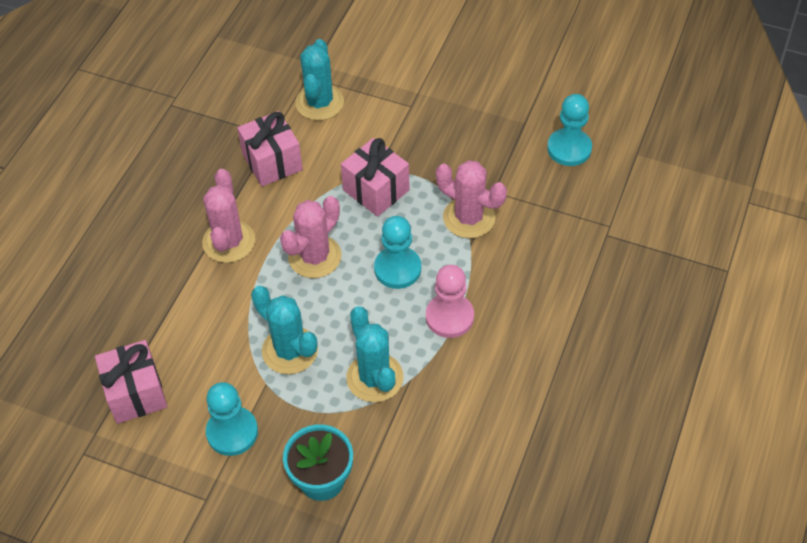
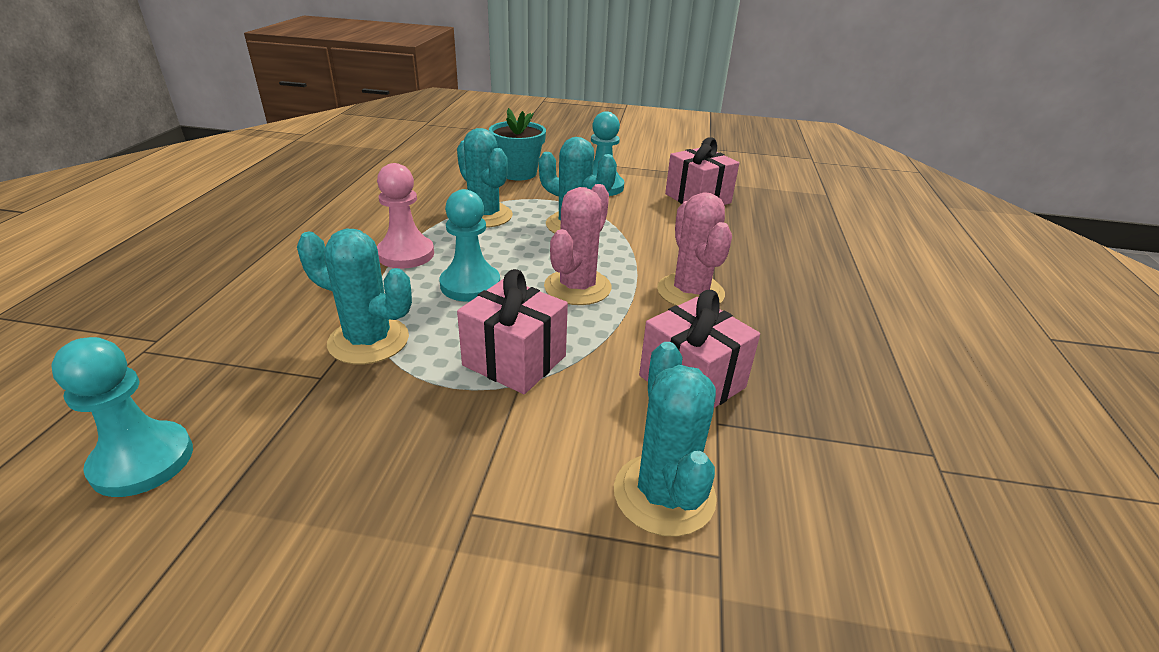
camera: 165 degrees right, 20 degrees down
(469, 218) = (368, 341): pink cactus -> turquoise cactus

